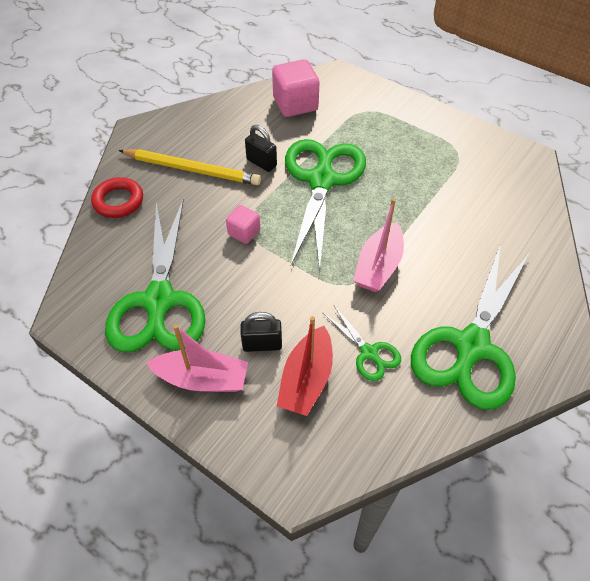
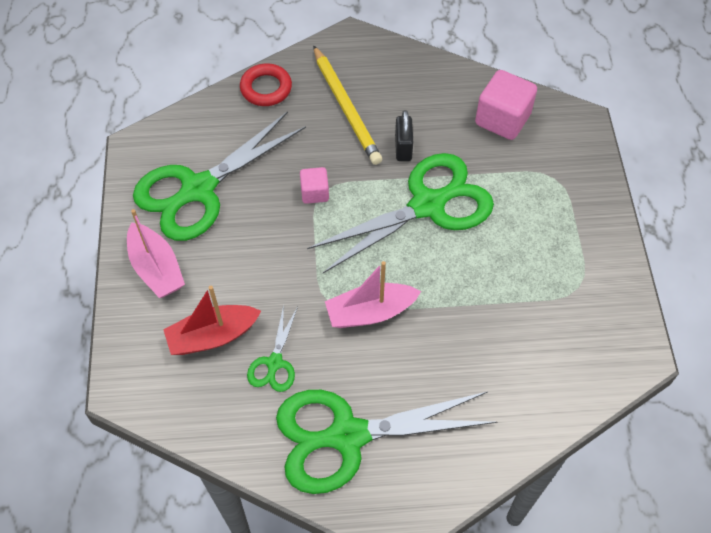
camera: 50 degrees right, 5 degrees up
(262, 344) = (218, 284): black padlock -> none

